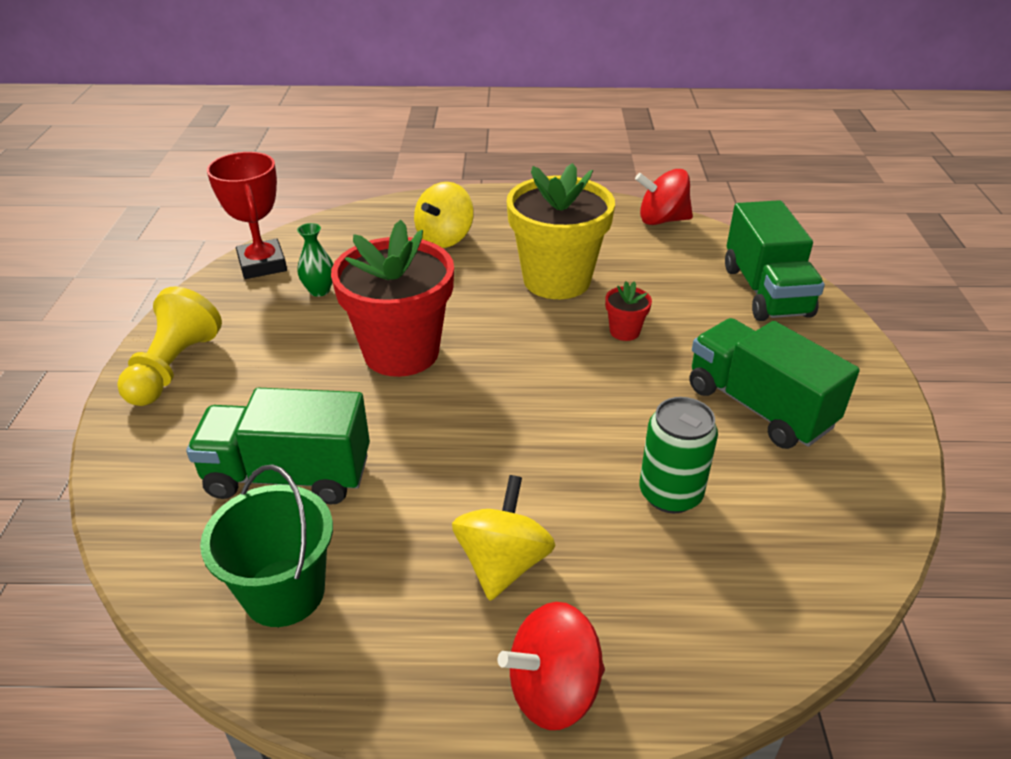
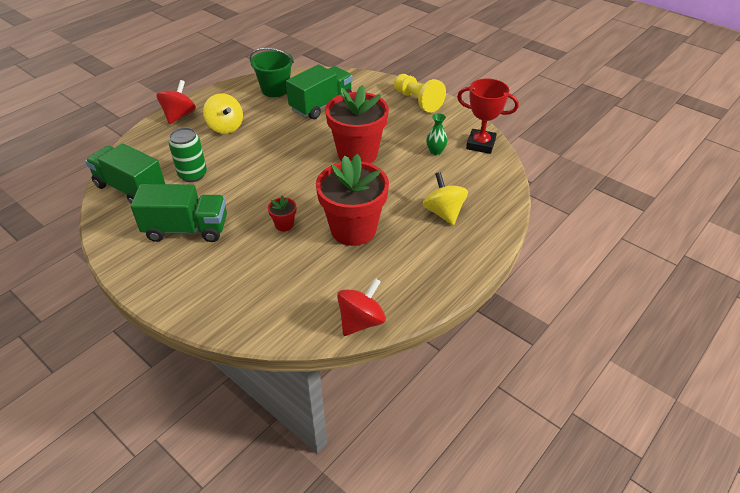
camera: 130 degrees right, 5 degrees up
(556, 280) = (353, 229): yellow flower pot -> red flower pot
(766, 291) = (239, 305): green truck -> green truck (131, 189)

